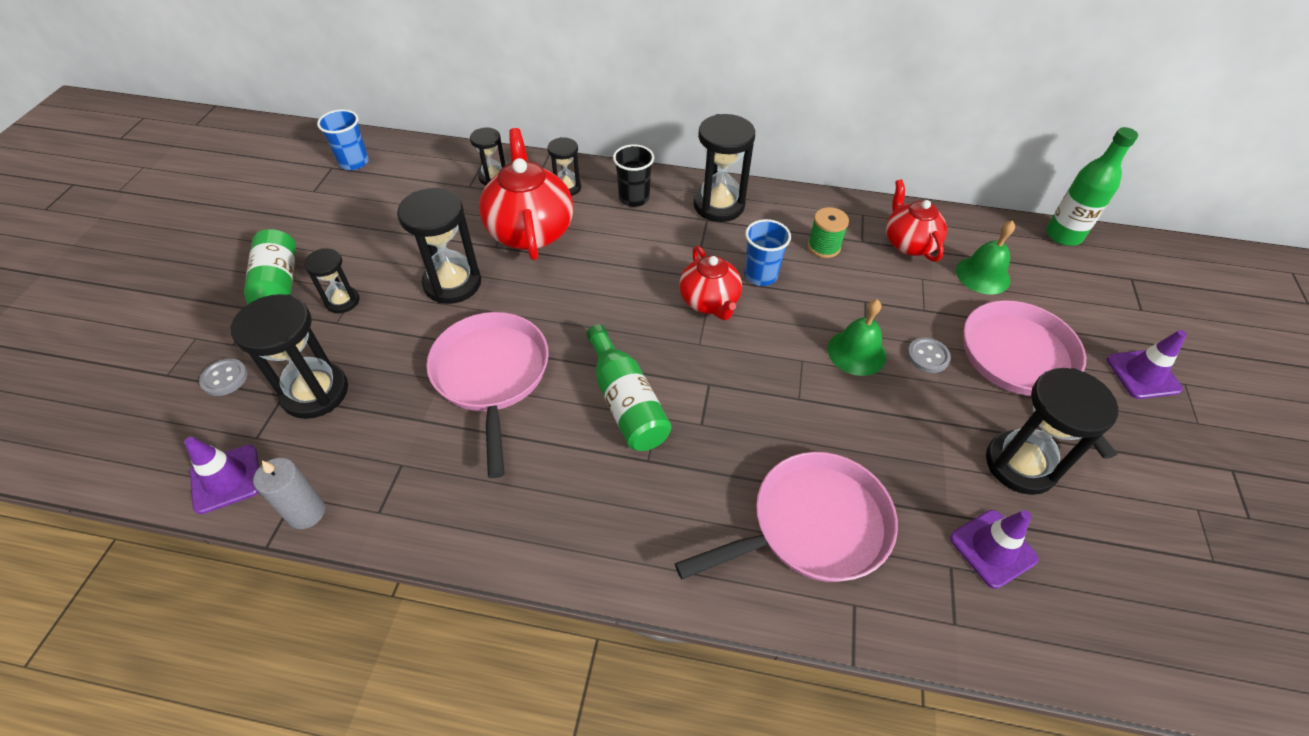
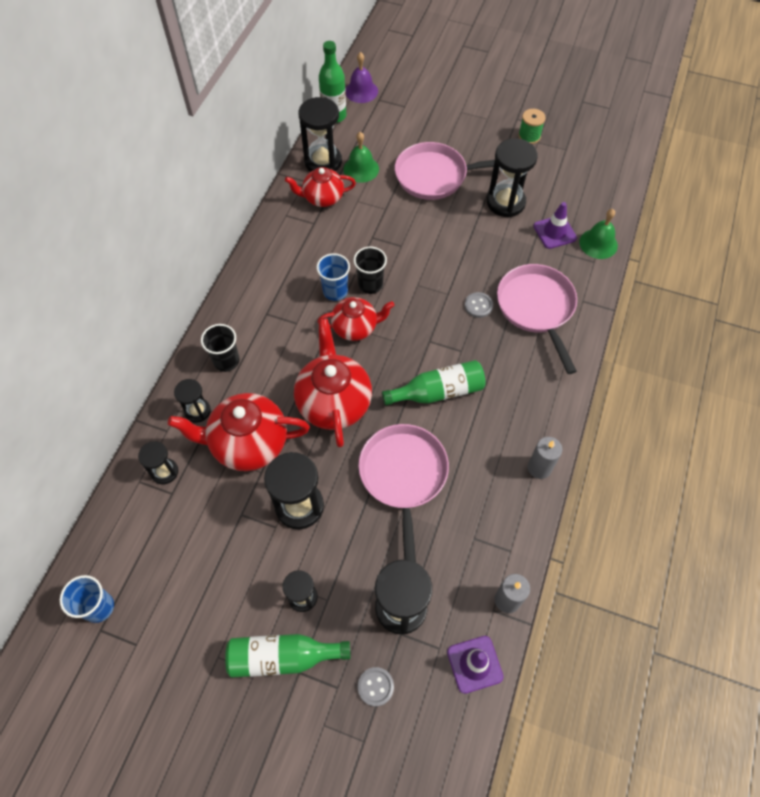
camera: 80 degrees left, 10 degrees up
(491, 376) = (403, 477): pink pan -> pink pan turned 90 degrees clockwise
(511, 545) = (539, 468): none -> grey candle
(593, 295) = (334, 402): none -> red teapot
(718, 205) = (252, 303): black hourglass -> black hourglass (323, 162)
(784, 309) = (370, 284): none -> black cup
(824, 247) = (314, 247): green spool -> green spool (529, 136)
(856, 352) = (415, 254): green bell -> green bell (598, 243)
(928, 356) = (424, 219): grey button -> grey button (478, 305)
(1133, 257) = (361, 91): none -> purple bell
(1143, 374) = (452, 126): purple traffic cone -> none

